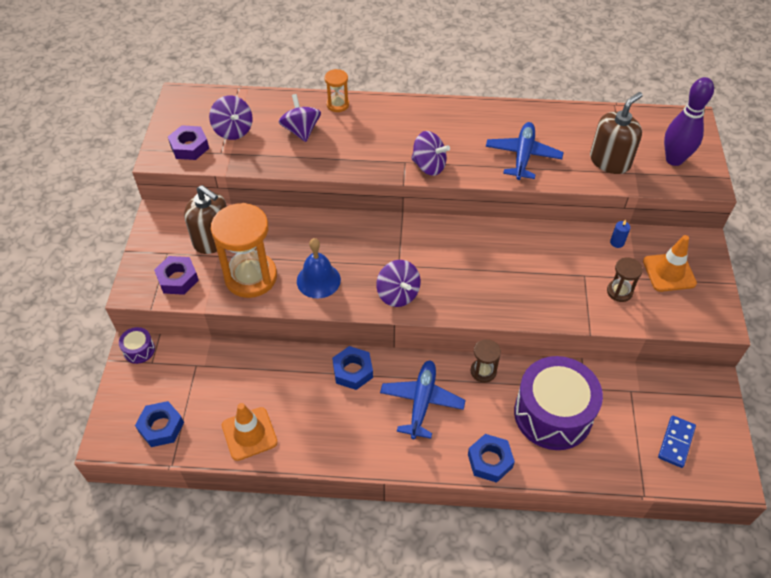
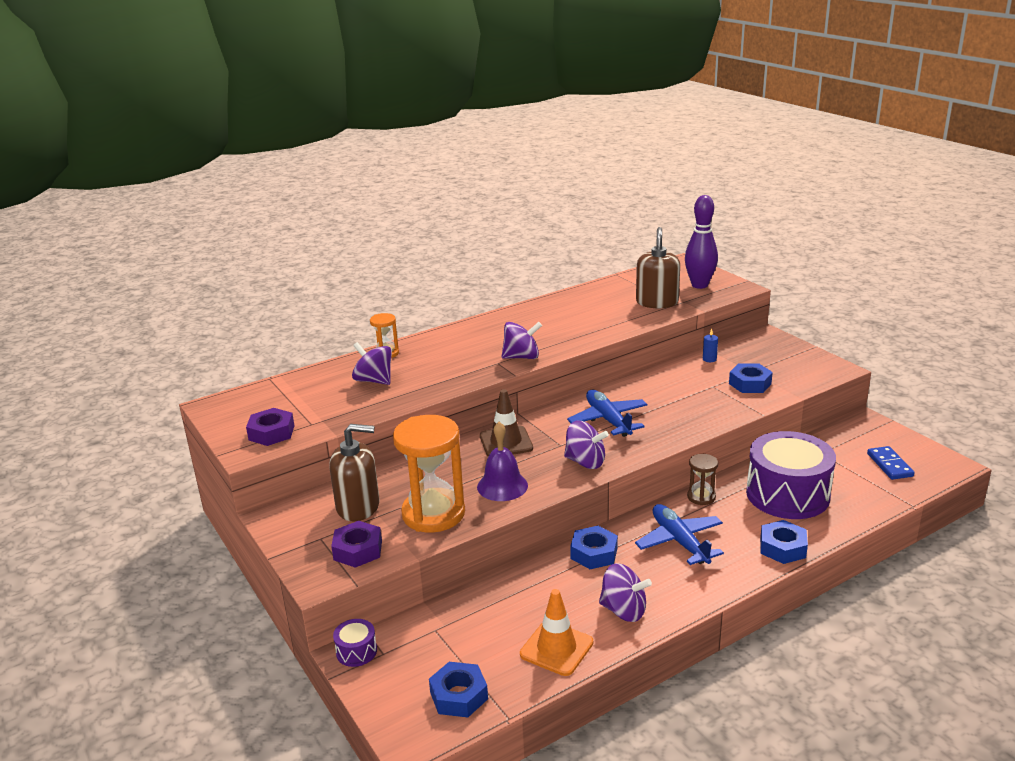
camera: 35 degrees left, 25 degrees down
(233, 130) = (304, 405): purple spinning top -> purple spinning top (624, 610)
(318, 280) = (502, 486): blue bell -> purple bell
(364, 238) = (506, 442): none -> brown traffic cone
(523, 156) = (589, 323): blue plane -> blue plane (608, 420)
(619, 292) = (750, 384): brown hourglass -> blue nut
(669, 272) = (767, 359): orange traffic cone -> none

